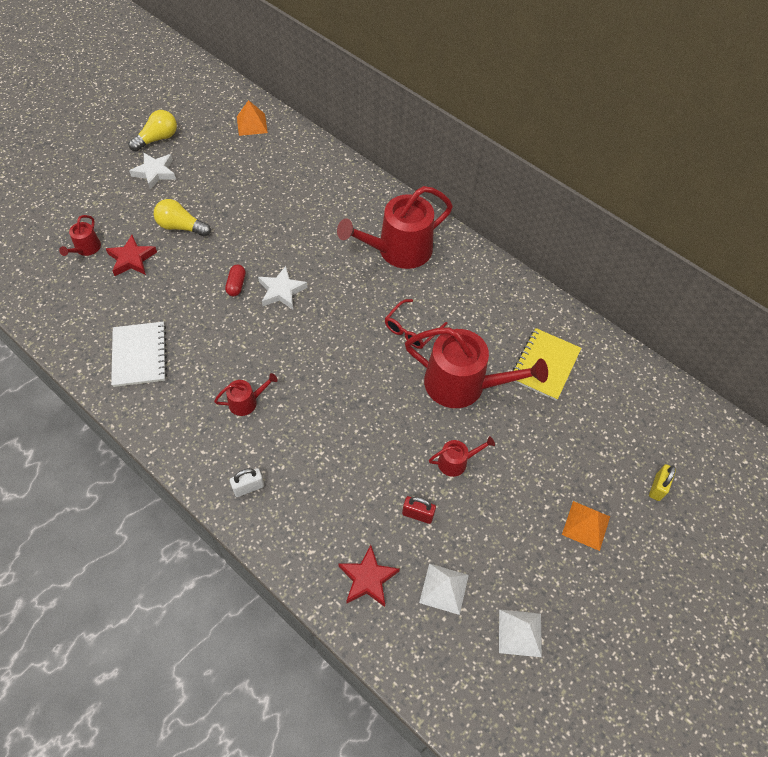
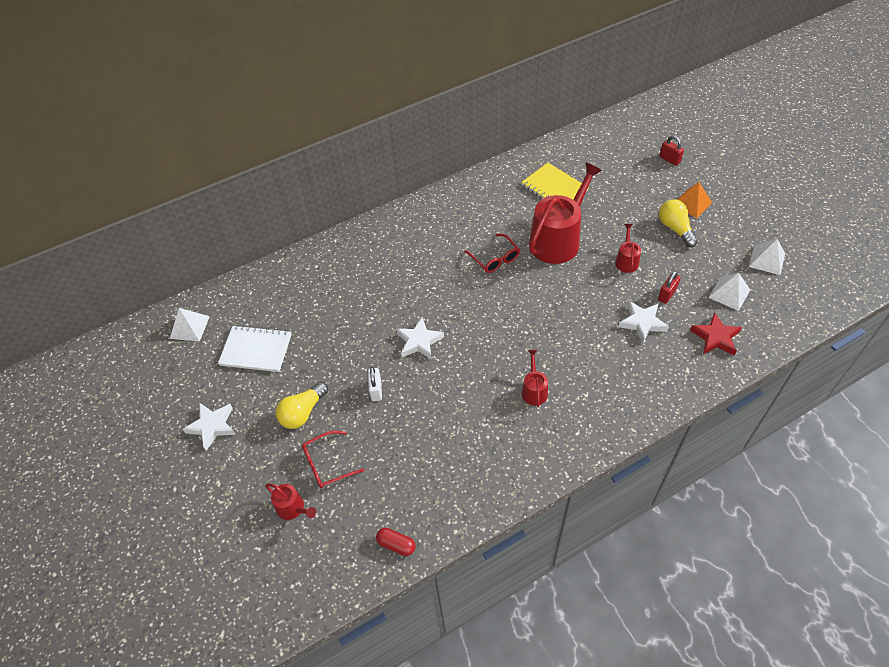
camera: 65 degrees left, 5 degrees down
(132, 259) = (327, 464): red star -> red glasses
(139, 355) = (454, 472): white notebook -> white notebook (256, 350)
(157, 139) = (162, 417): yellow light bulb -> yellow light bulb (675, 229)
(236, 285) = (398, 376): red capsule -> red capsule (396, 544)
(248, 487) = (621, 403): white padlock -> white padlock (376, 390)
(252, 124) = (189, 327): orange pyramid -> white pyramid
(366, 493) = (642, 323): none -> white star
(398, 250) = (407, 248): red watering can -> none
(657, 487) = (669, 159): yellow padlock -> red padlock

